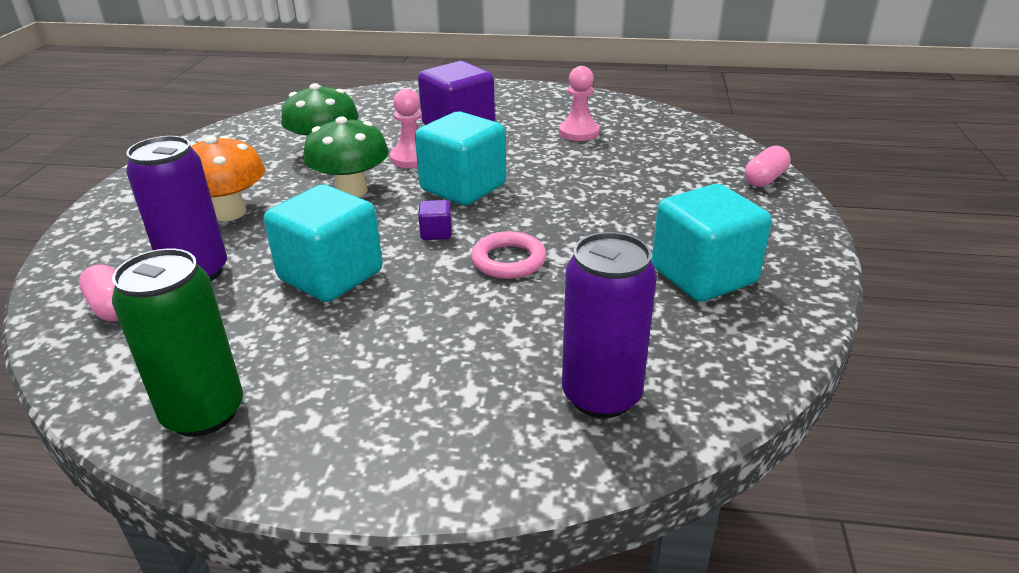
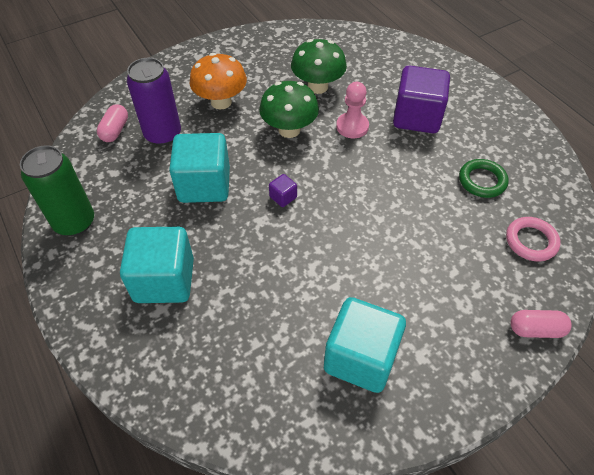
camera: 50 degrees right, 20 degrees up
(463, 188) = (343, 174): turquoise cube -> turquoise cube (164, 280)
(508, 260) = (286, 249): pink ring -> pink ring (531, 241)
(578, 132) = (482, 181): pink pawn -> green ring
(601, 395) = (199, 370): purple can -> none

